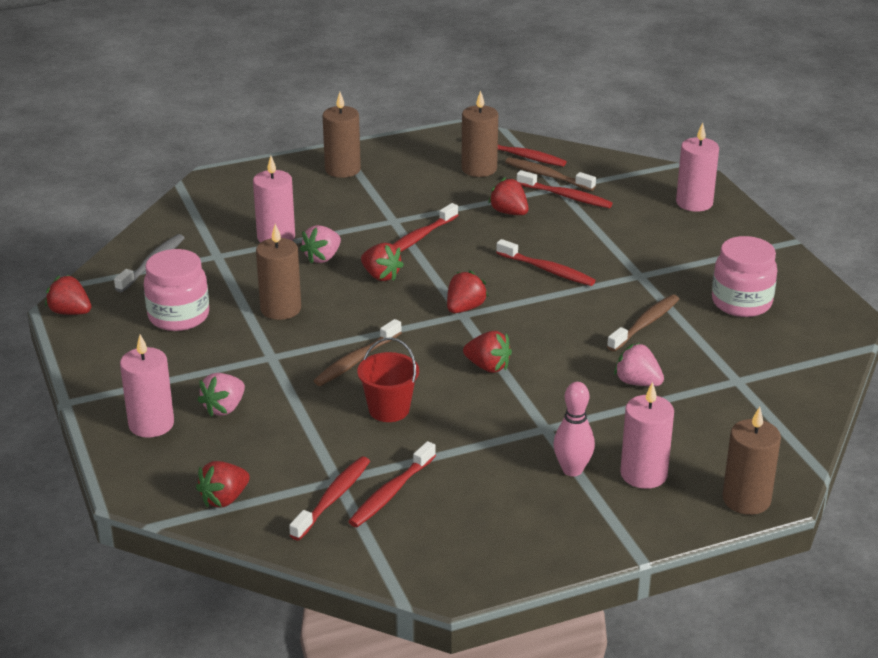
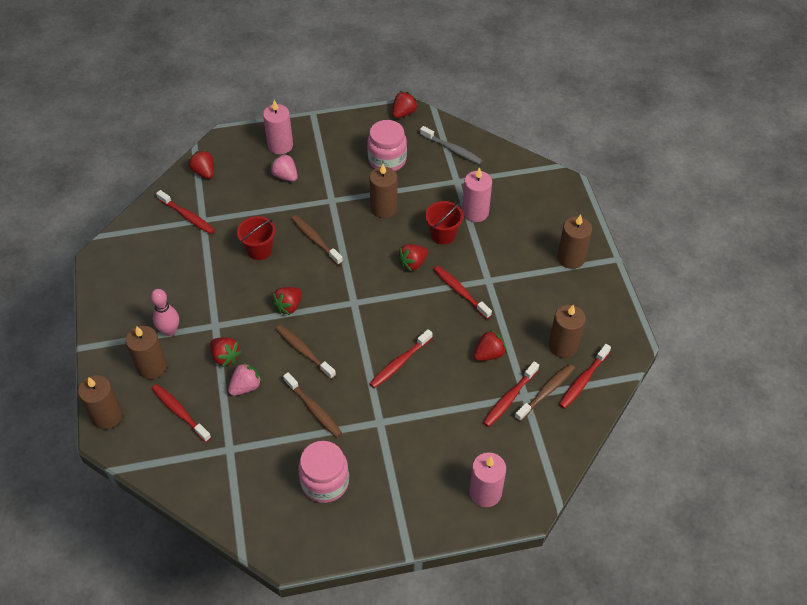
camera: 100 degrees right, 20 degrees up
(322, 258) = (443, 235): pink strawberry -> red bucket
(391, 493) = (182, 242): red toothbrush -> red toothbrush (180, 412)
(464, 308) = (361, 305): red strawberry -> red strawberry (225, 357)
(560, 343) = (304, 351): none -> brown toothbrush
(643, 474) = (152, 367): pink candle -> brown candle

